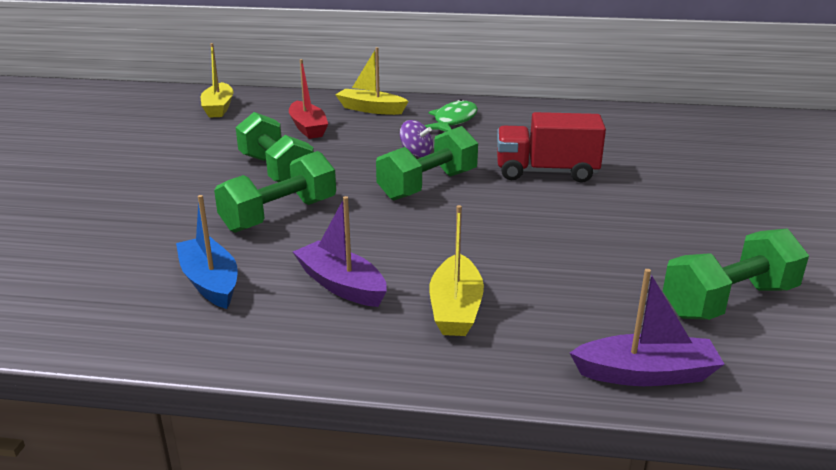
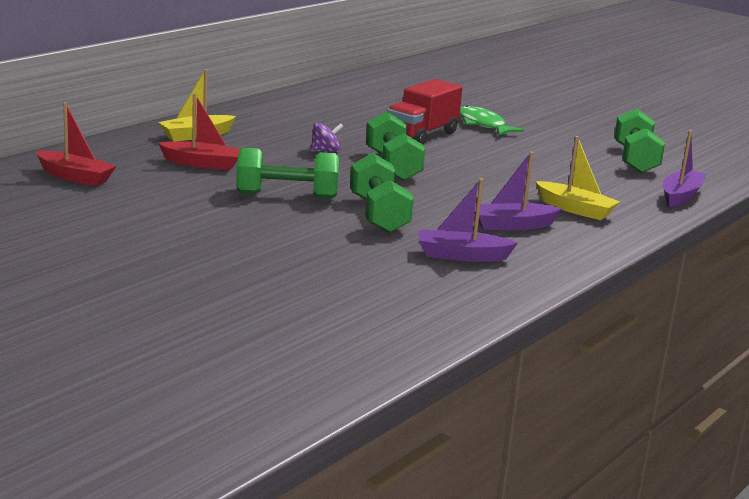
camera: 60 degrees left, 5 degrees down
(210, 282) = (462, 256): blue boat -> purple boat
(218, 108) = (75, 177): yellow boat -> red boat
(453, 121) = (276, 124): green fish -> green fish (483, 125)

